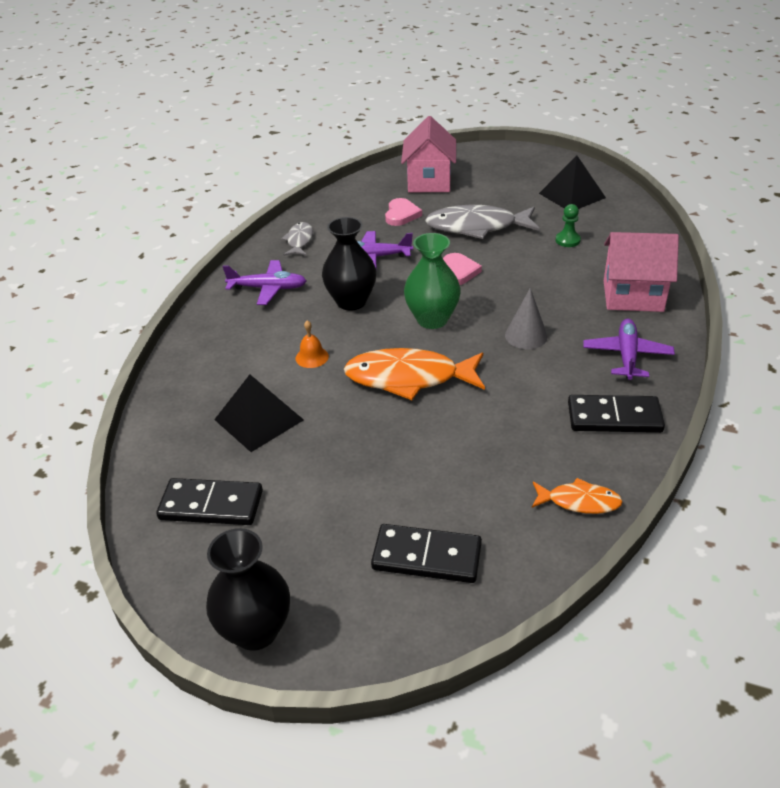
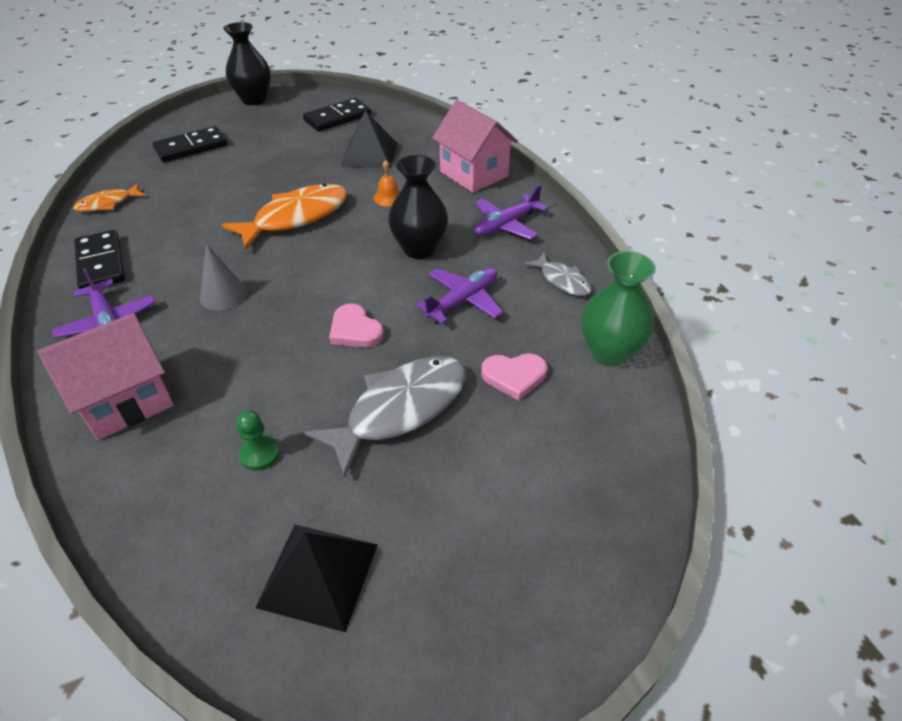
camera: 135 degrees right, 5 degrees up
(401, 214) = (514, 376): pink heart -> pink heart turned 60 degrees counterclockwise
(429, 181) = (563, 465): pink house -> pink house (473, 174)
(432, 319) = (327, 268): green vase -> green vase (609, 352)
(614, 417) = (101, 263): black domino -> black domino turned 75 degrees counterclockwise

